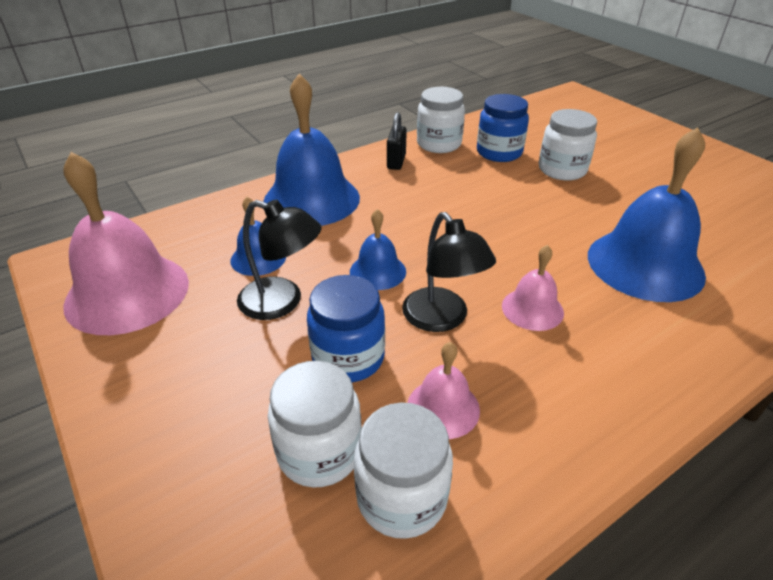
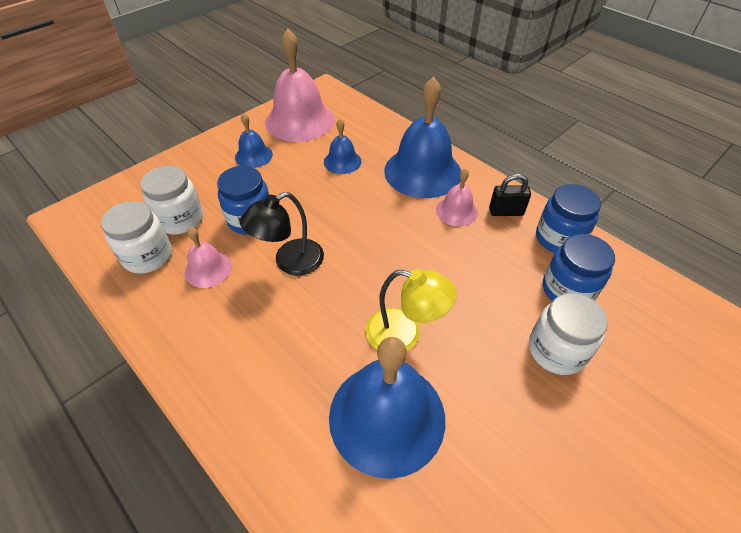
camera: 80 degrees right, 10 degrees up
(282, 302) = (299, 181): black lamp -> none
(378, 271) = (339, 221): blue bell -> blue bell (253, 156)
(439, 144) = (558, 239): white jar -> blue jar
(532, 309) = (307, 318): pink bell -> pink bell (456, 211)
(551, 243) = (404, 334): none -> yellow lamp

